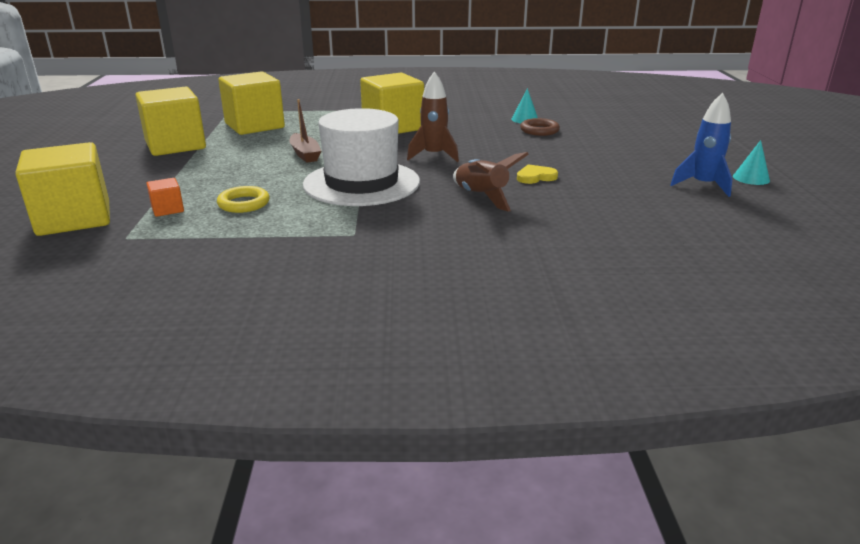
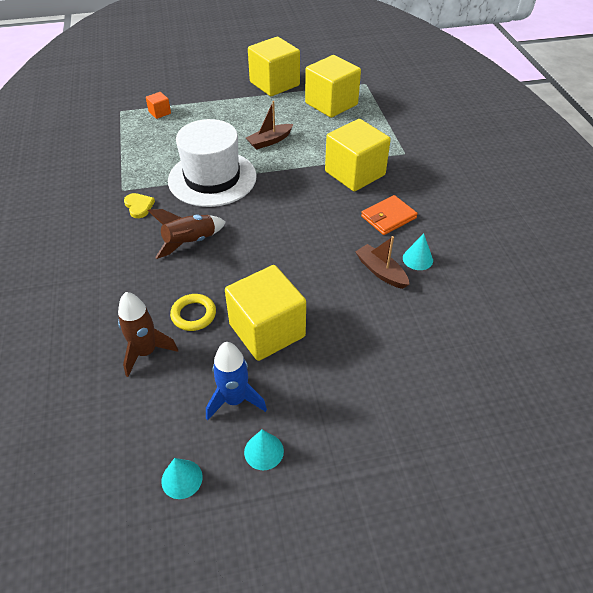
camera: 80 degrees right, 20 degrees up
(74, 218) = (146, 88): yellow cube -> yellow cube (267, 330)
(244, 204) = (170, 137): yellow ring -> yellow ring (193, 315)
(434, 156) = (282, 207): brown rocket -> brown rocket (146, 352)
(466, 122) = (388, 217): none -> orange wallet
(535, 177) = (240, 272): yellow heart -> yellow heart (139, 206)
(539, 130) = (381, 272): brown ring -> brown boat
(797, 207) = (182, 479): none -> turquoise cone

